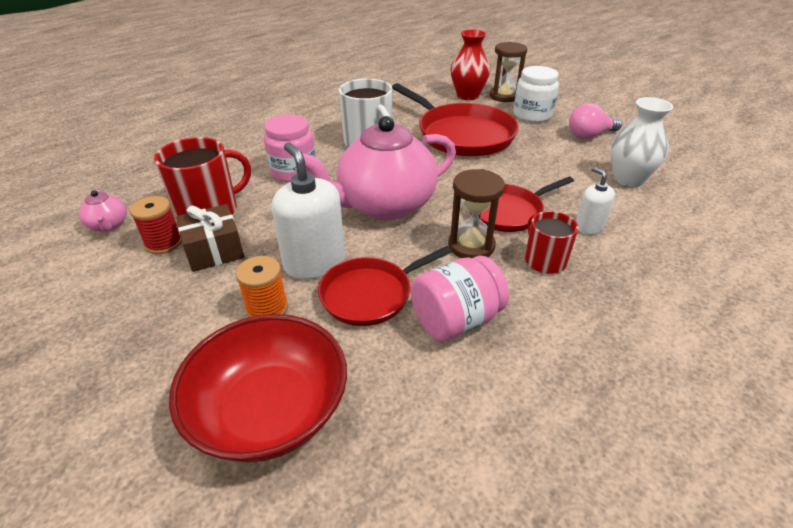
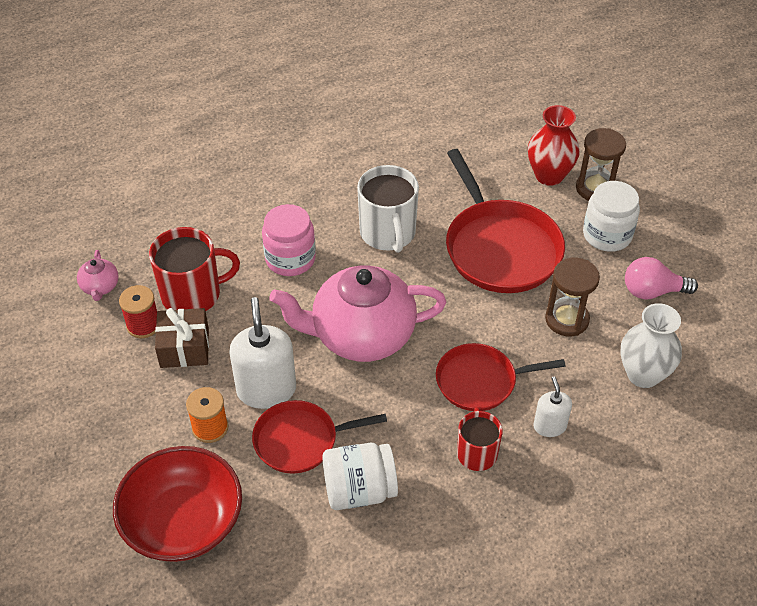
camera: 20 degrees right, 10 degrees up
(456, 320) = (359, 490): pink jar -> white jar
(471, 246) = (418, 414): brown hourglass -> brown hourglass (567, 319)

